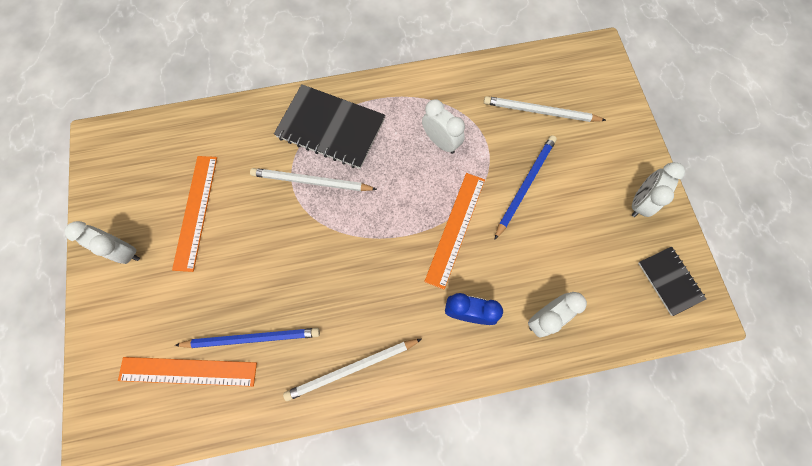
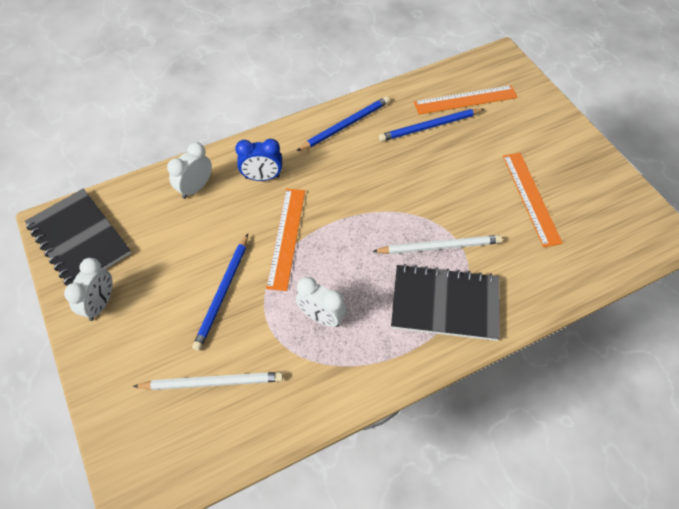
camera: 165 degrees right, 15 degrees down
(125, 251) = (568, 157): white clock -> none
(351, 369) = (345, 125): white pencil -> blue pencil
(669, 281) = (79, 239): black notebook -> black notebook, size x1.76

